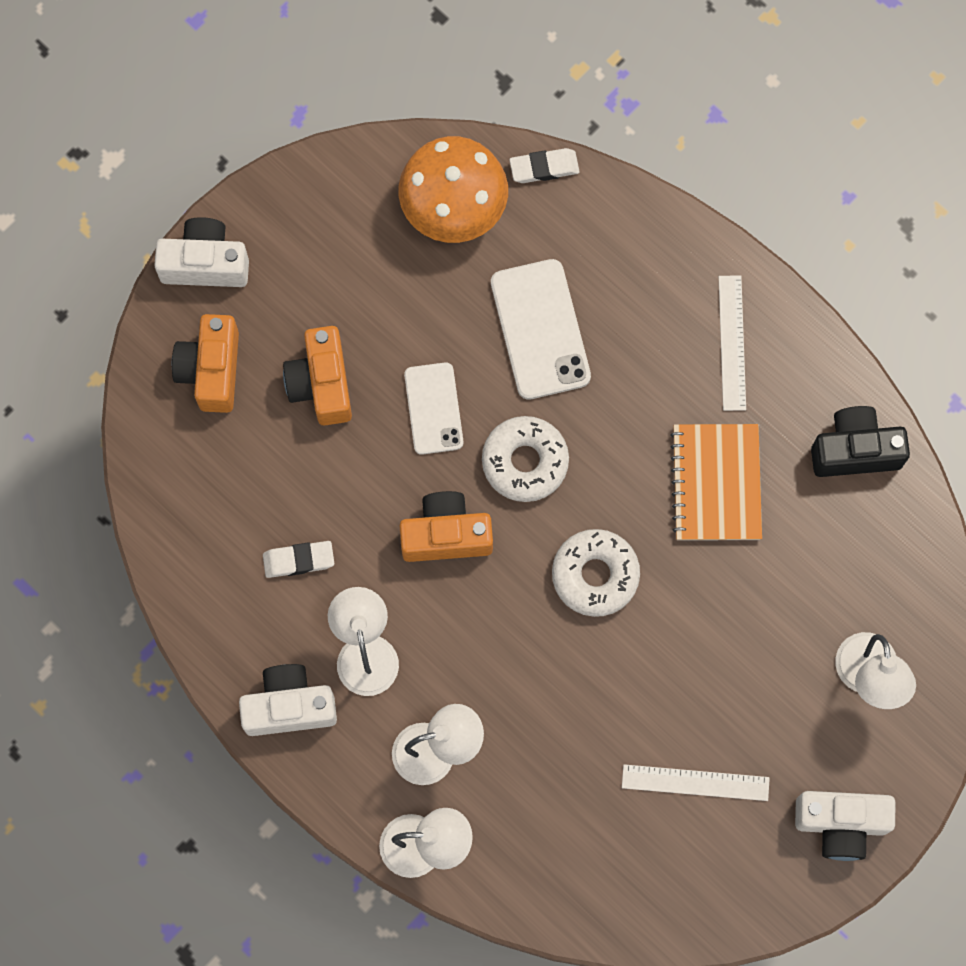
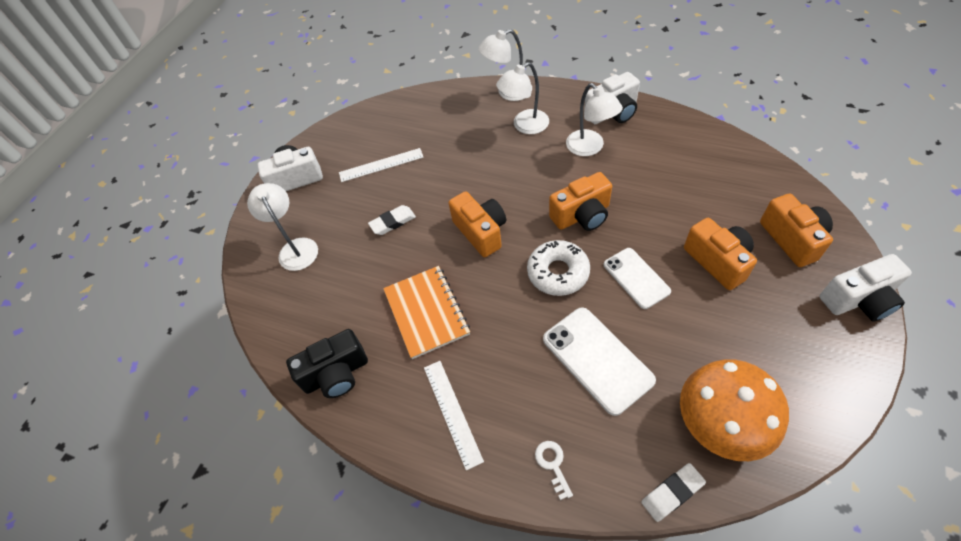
camera: 165 degrees right, 20 degrees down
(298, 560) = (657, 170): white eraser -> white eraser (393, 222)
(595, 575) = (481, 232): white donut -> orange camera
(647, 242) = (553, 464): none -> white key

